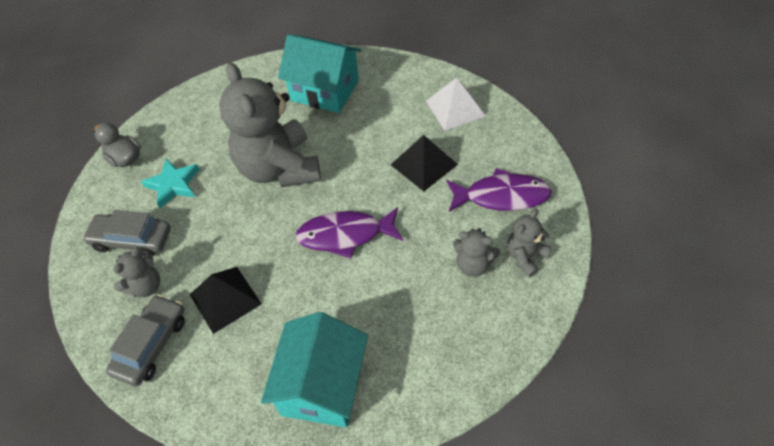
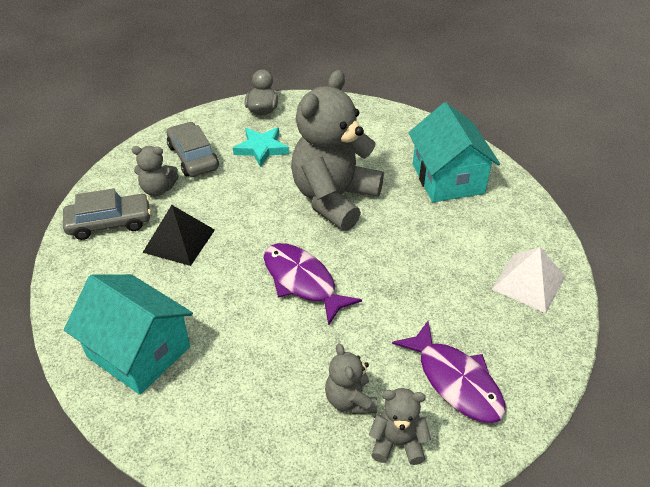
camera: 50 degrees right, 10 degrees down
(322, 386) = (138, 352): turquoise house -> turquoise house turned 60 degrees clockwise
(424, 164) = (434, 295): black pyramid -> none

